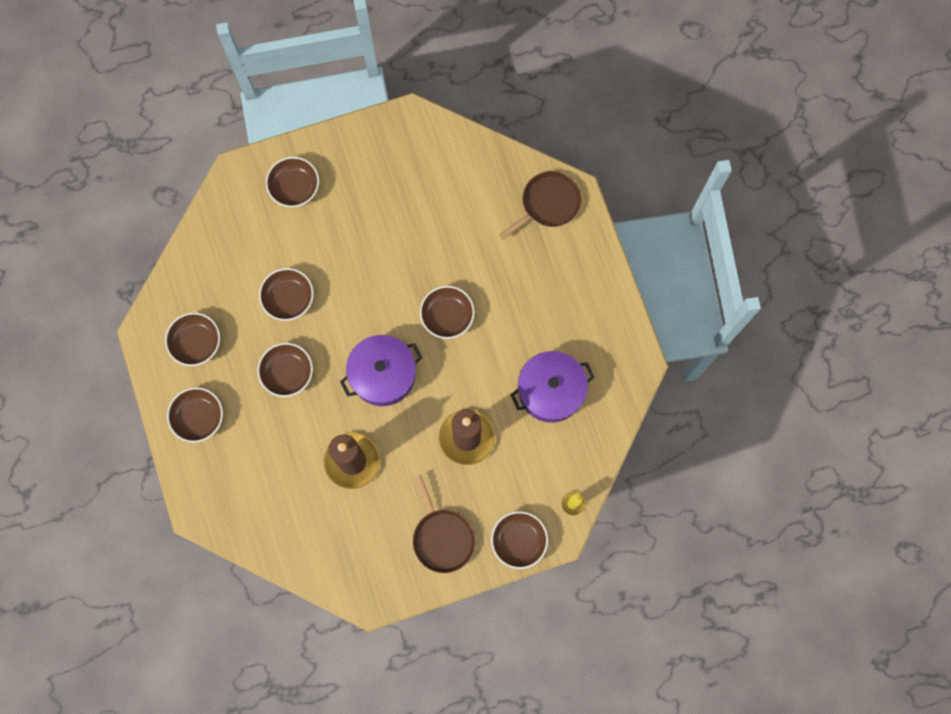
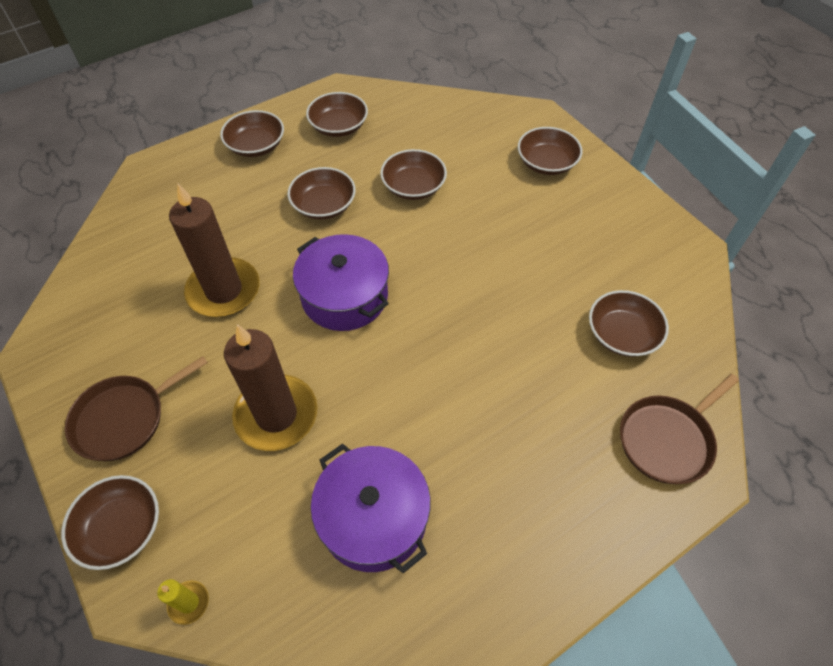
camera: 75 degrees right, 20 degrees down
(447, 316) = (446, 349): brown bowl -> brown bowl (622, 334)
(548, 204) = (667, 439): brown pan -> brown pan turned 105 degrees clockwise

